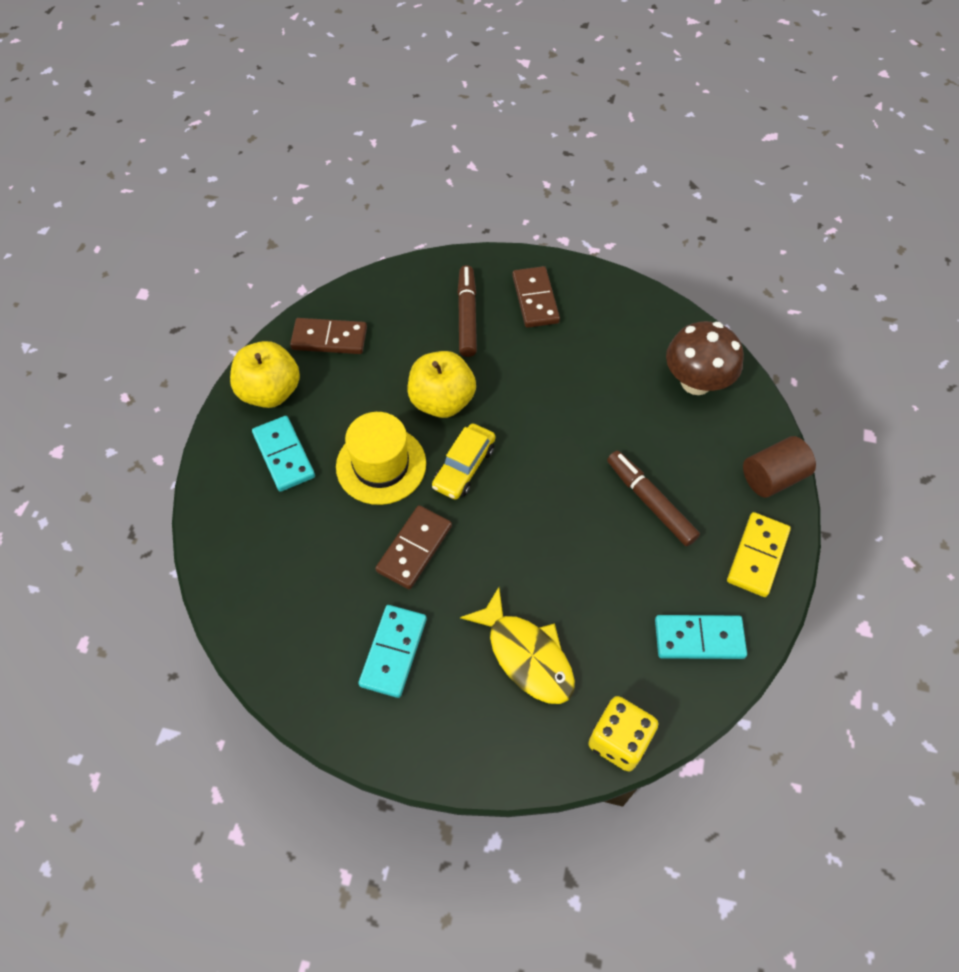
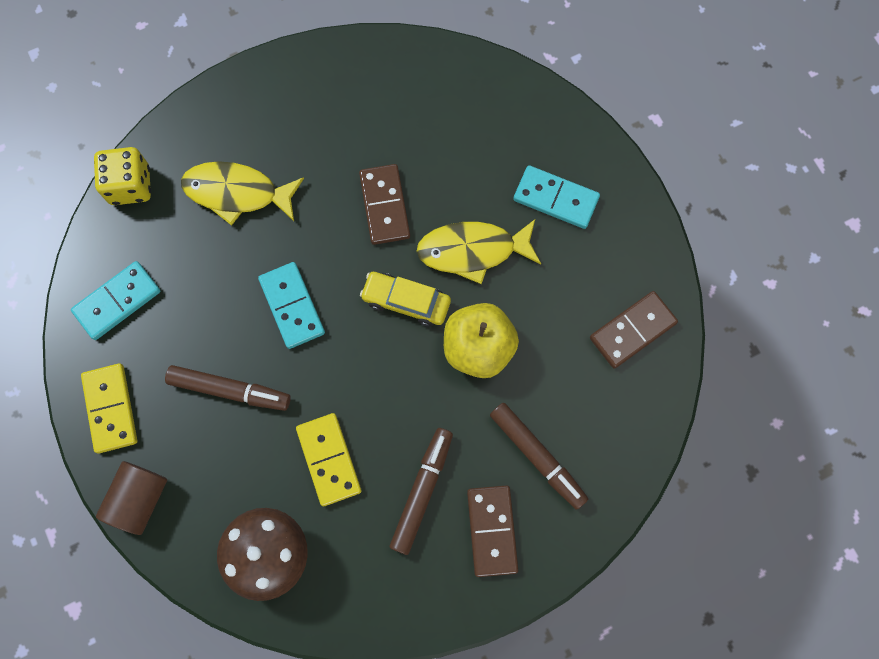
camera: 140 degrees right, 15 degrees up
(270, 392) = (625, 241): yellow apple -> none
(381, 465) = (473, 251): yellow hat -> yellow fish
(393, 652) = (332, 125): turquoise domino -> turquoise domino (292, 306)
(464, 467) = (406, 301): yellow car -> yellow car turned 60 degrees counterclockwise
(535, 299) = (492, 530): brown domino -> brown domino turned 45 degrees clockwise
(561, 348) = (422, 491): none -> brown marker
(610, 408) = (329, 459): none -> yellow domino

